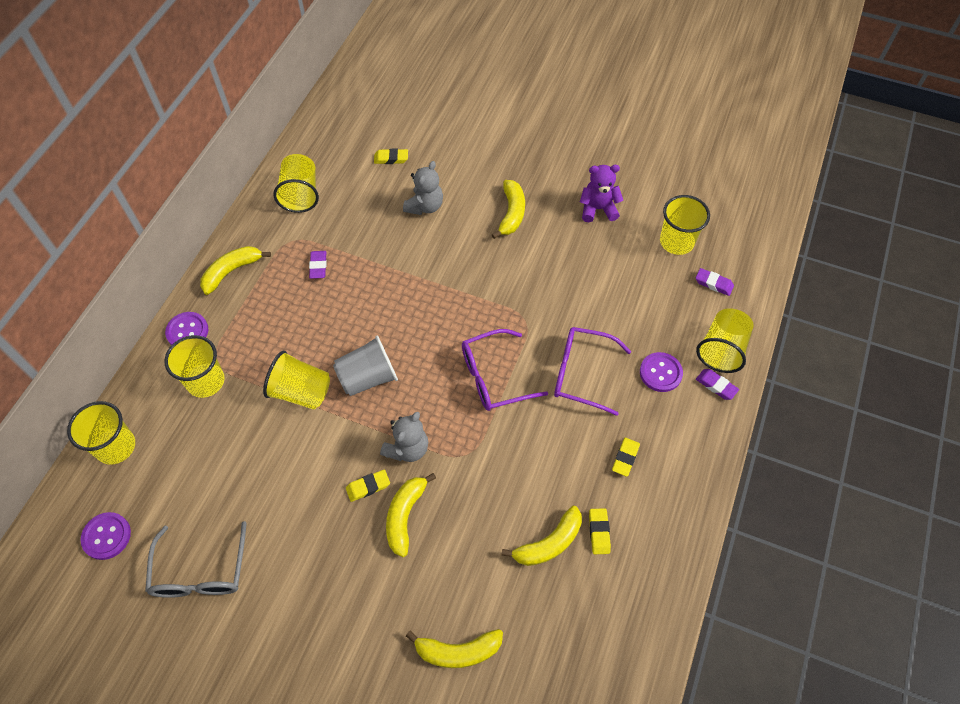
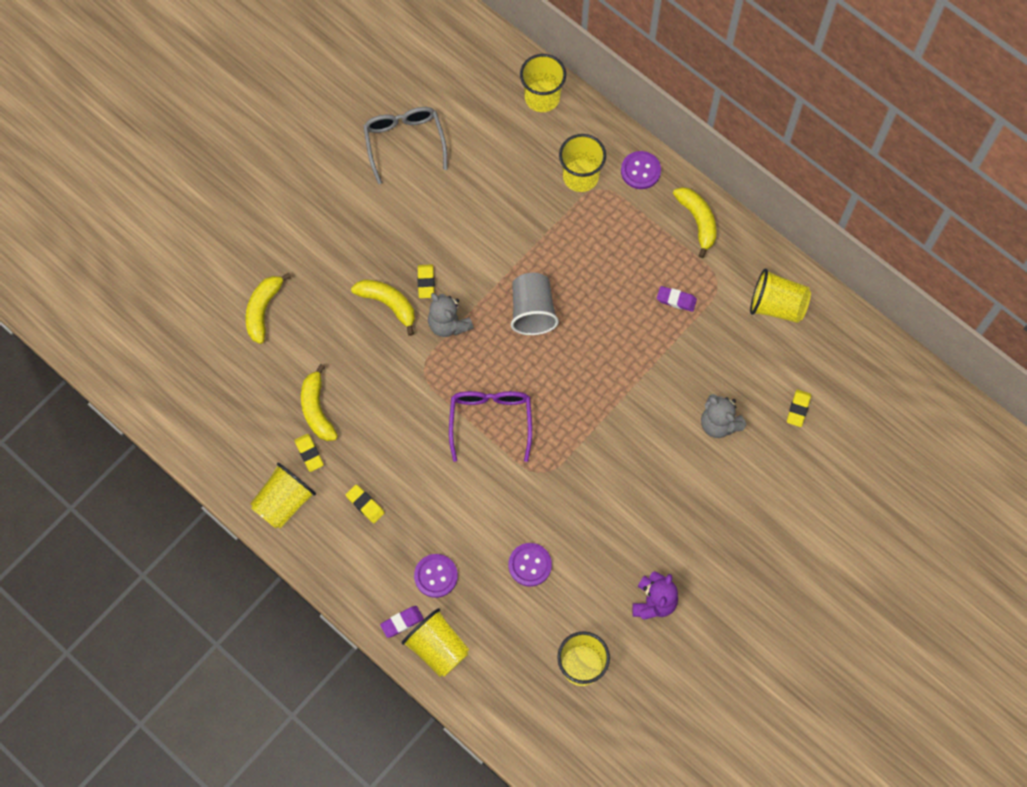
camera: 110 degrees right, 10 degrees up
(106, 536) = (462, 81): purple button -> purple button (530, 565)
(200, 572) = (404, 142): grey glasses -> grey glasses turned 60 degrees clockwise
(301, 392) = (539, 252): yellow cup -> yellow cup (284, 502)
(511, 213) = (679, 508): yellow banana -> none
(581, 373) = (464, 501): purple glasses -> none
(599, 532) = (309, 453): yellow eraser -> yellow eraser turned 45 degrees clockwise
(713, 284) = (515, 679): purple eraser -> none

